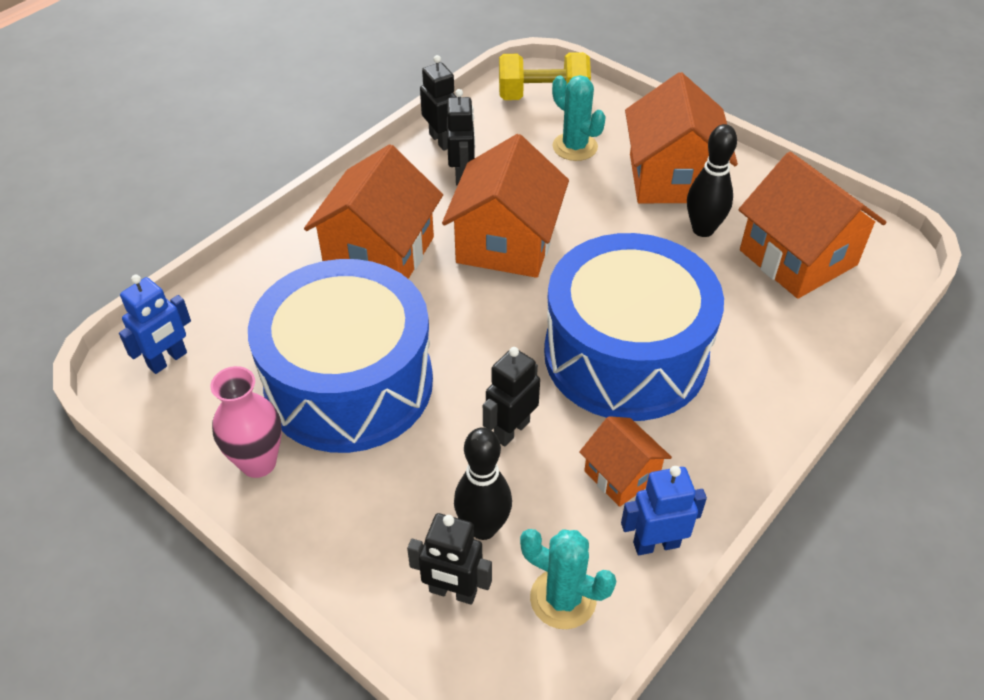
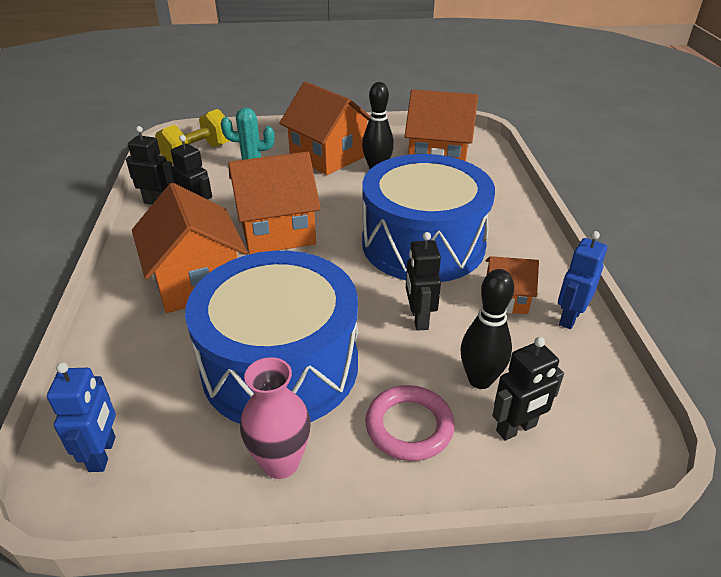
camera: 45 degrees left, 10 degrees down
(375, 515) = (409, 426): none -> pink ring
(506, 243) = (277, 231): orange house -> orange house turned 75 degrees counterclockwise
(563, 599) = (572, 380): turquoise cactus -> none

